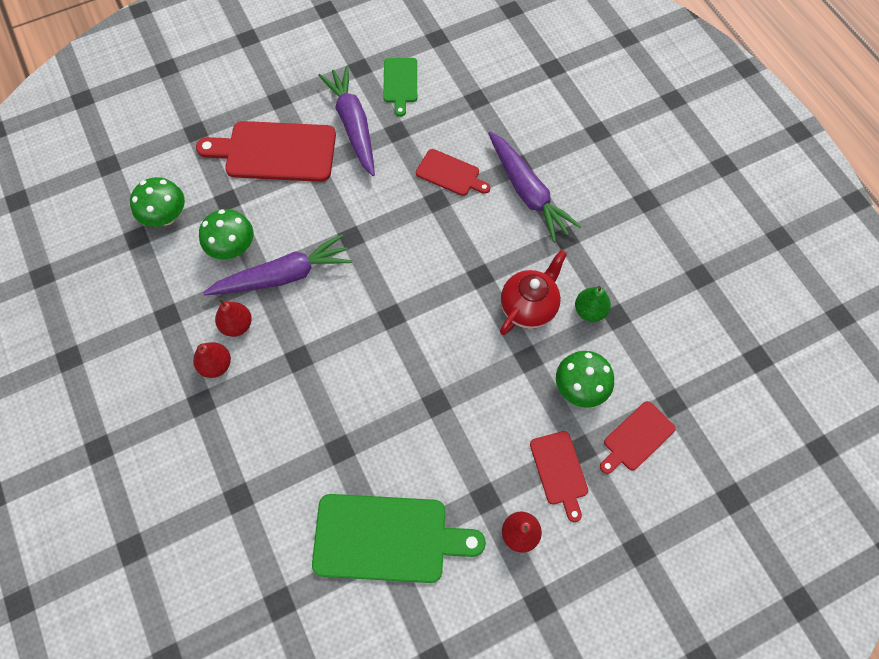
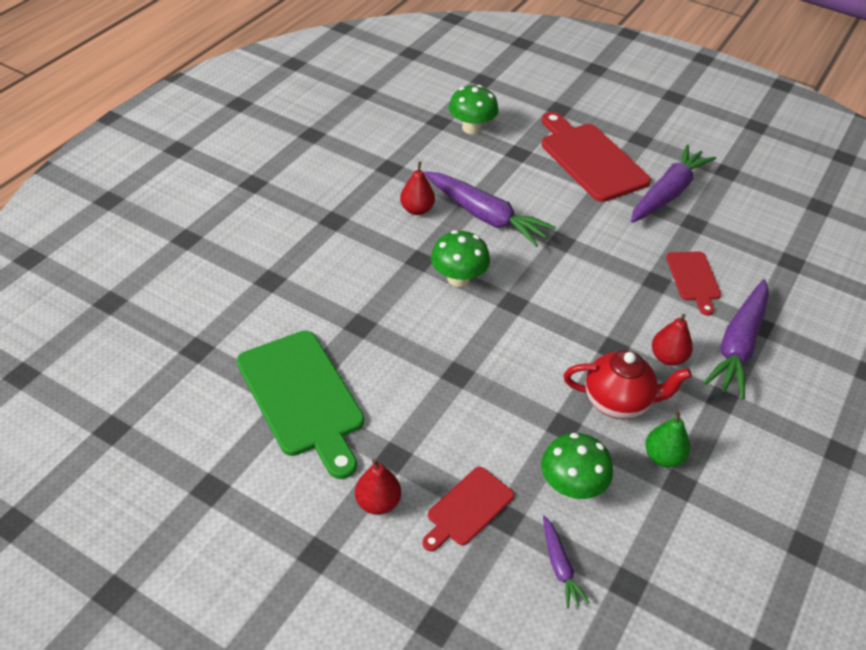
camera: 55 degrees right, 20 degrees down
(216, 365) = (372, 214): red pear -> red pear (667, 357)
(233, 248) = (481, 176): green mushroom -> green mushroom (458, 278)
(400, 83) = (744, 203): green cutting board -> none
(636, 438) = (559, 566): red cutting board -> purple carrot

